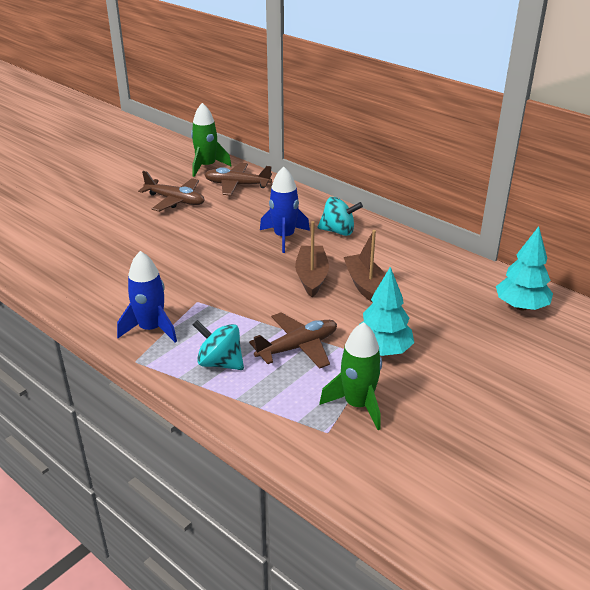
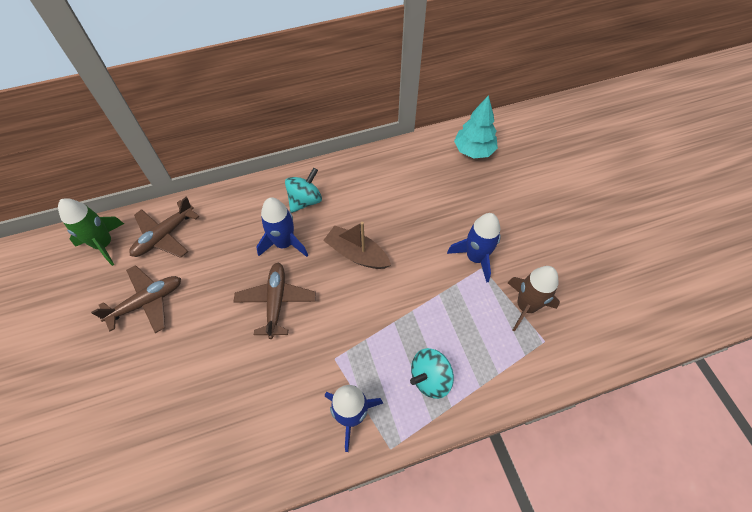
camera: 60 degrees left, 25 degrees up
(297, 347) = (441, 311): brown plane -> brown plane (276, 302)
(358, 405) = (526, 306): green rocket -> brown rocket
(366, 286) = (393, 224): brown boat -> none
(382, 350) = (475, 257): turquoise tree -> blue rocket

